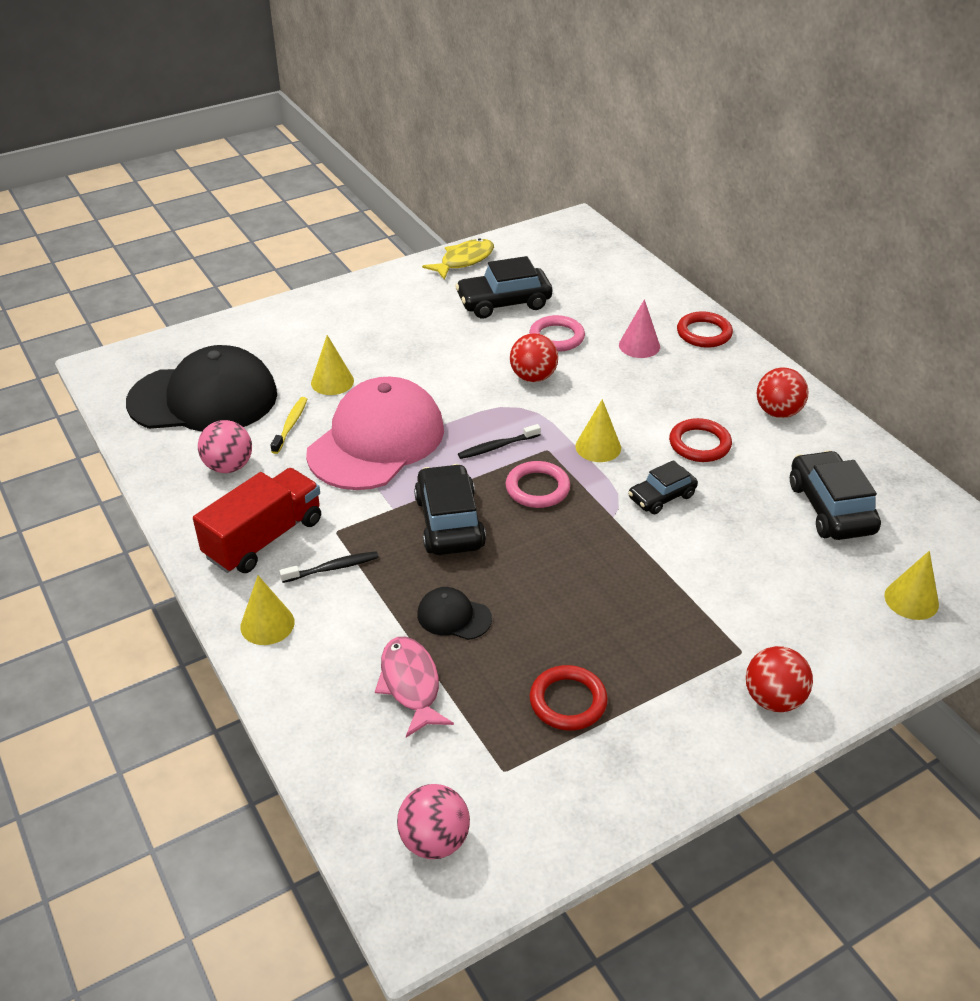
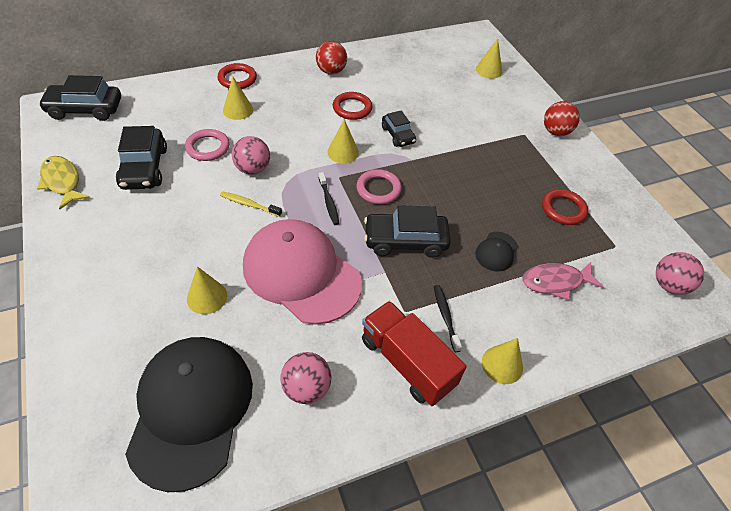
camera: 85 degrees left, 10 degrees up
(290, 425) = (260, 334): yellow toothbrush -> yellow toothbrush (249, 205)
(533, 377) = (253, 169): red ball -> pink ball
(639, 345) = (238, 110): pink cone -> yellow cone
(830, 508) = (418, 76): black car -> black car (85, 109)

